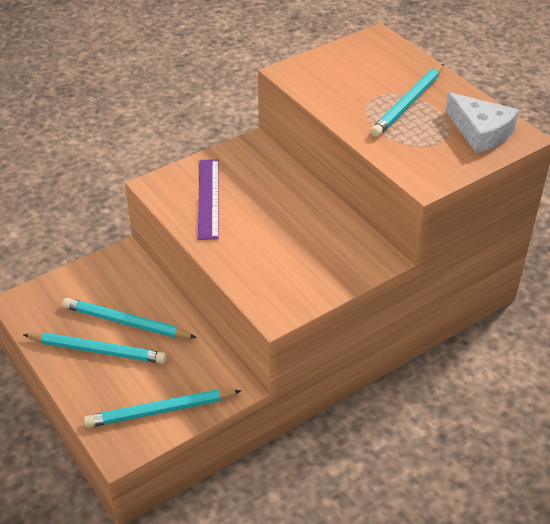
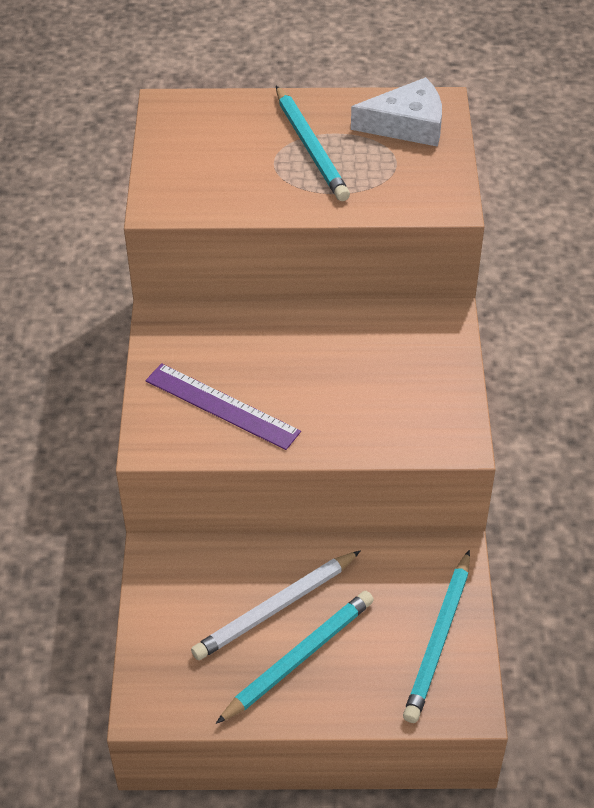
camera: 55 degrees left, 5 degrees up
(126, 322) = (275, 608): turquoise pencil -> white pencil

